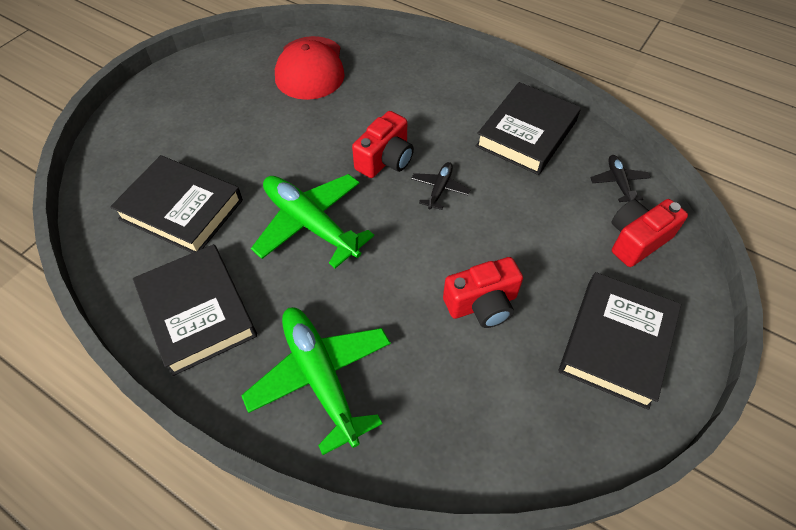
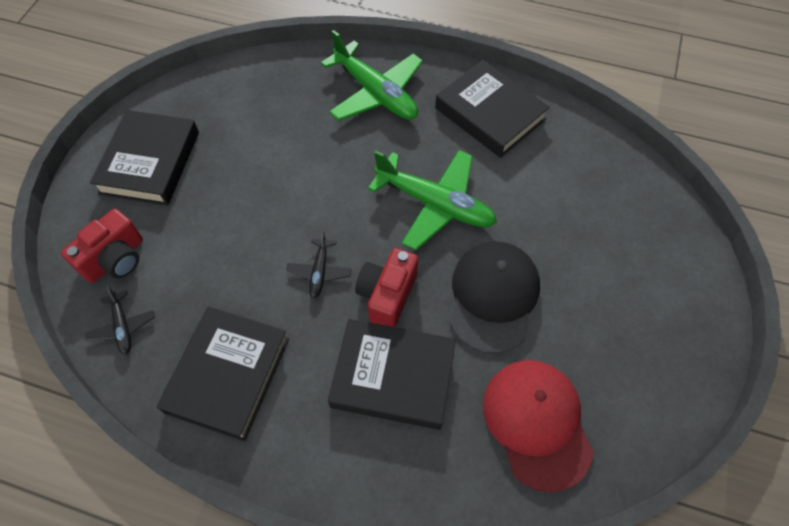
camera: 165 degrees right, 5 degrees up
(181, 209) = (562, 191): black book -> black book (393, 376)
(298, 141) = (493, 297): none -> black cap
(482, 304) = (262, 168): red camera -> none

